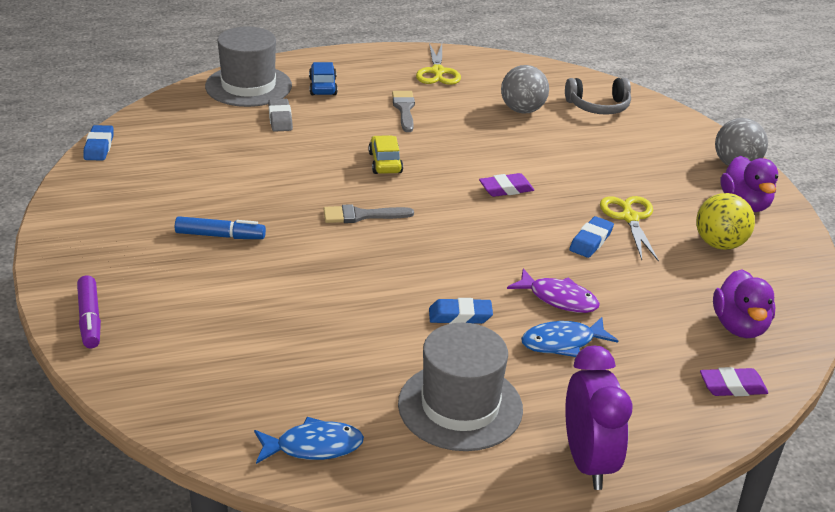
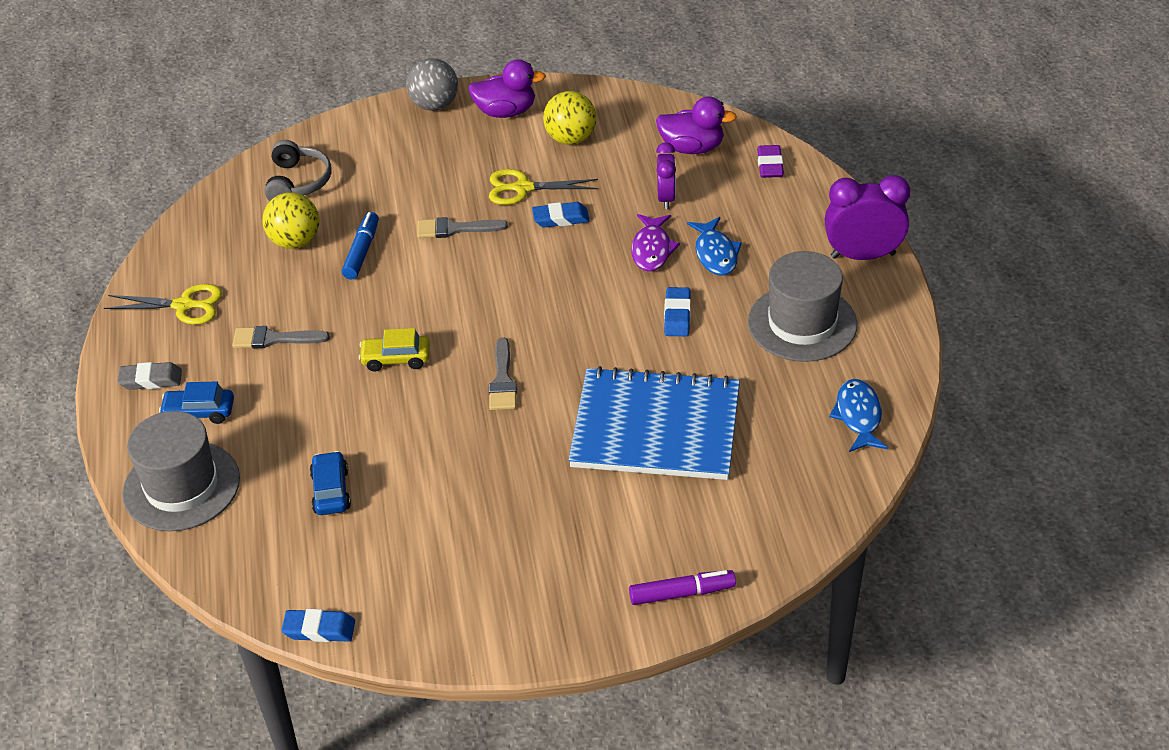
camera: 80 degrees left, 10 degrees up
(220, 236) = (533, 496): blue marker -> blue marker (362, 251)
(237, 143) = (331, 491): none -> blue car
(280, 119) = (277, 452): grey eraser -> grey eraser (151, 380)
(300, 303) = (655, 428): none -> blue notebook
(506, 189) = (462, 268): purple eraser -> none
(522, 110) = (295, 241): grey ball -> yellow ball
(558, 299) = (652, 249): purple fish -> purple fish turned 150 degrees clockwise
(559, 183) = (455, 229): none -> grey brush
(591, 241) = (561, 218): blue eraser -> blue eraser turned 45 degrees counterclockwise
(645, 308) = (666, 198): none -> purple clock

